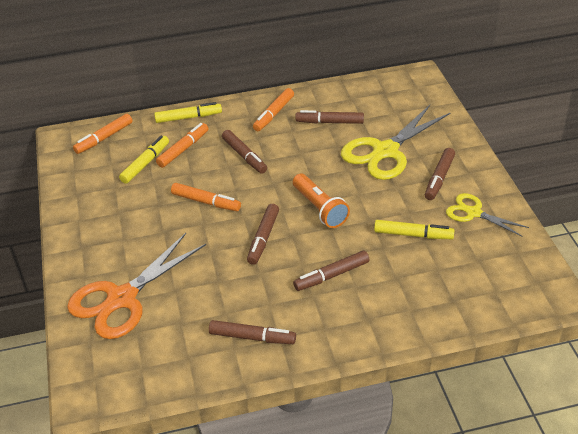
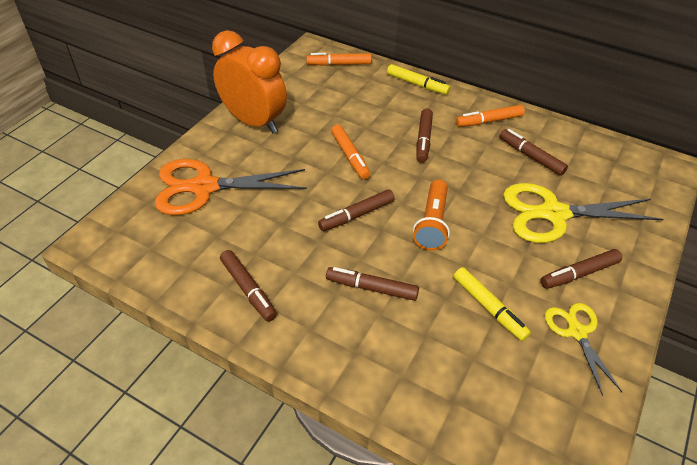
camera: 40 degrees right, 5 degrees up
(94, 226) = (254, 122): none -> orange clock
(145, 164) = (343, 99): yellow marker -> none
(183, 149) = (383, 106): orange marker -> none

